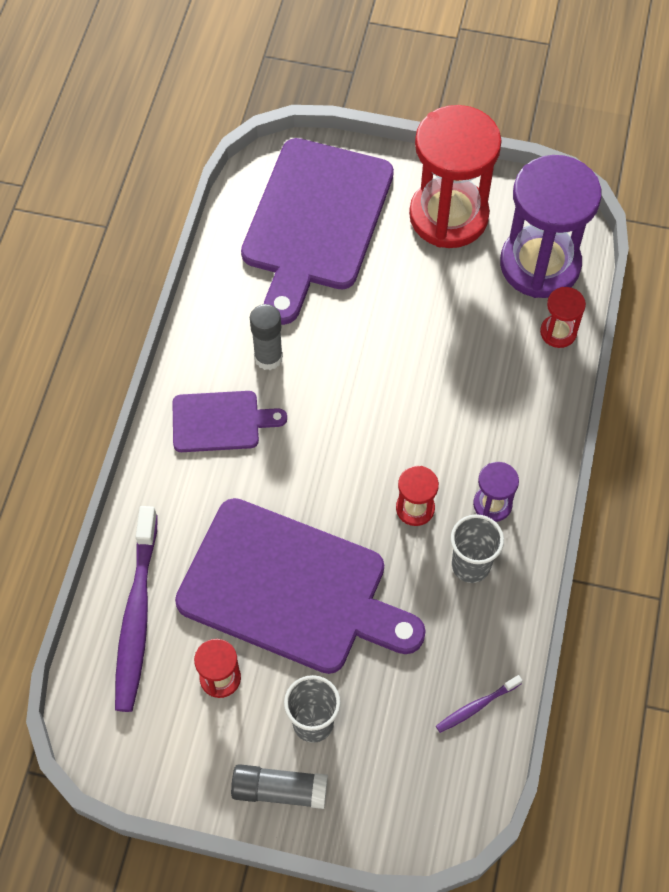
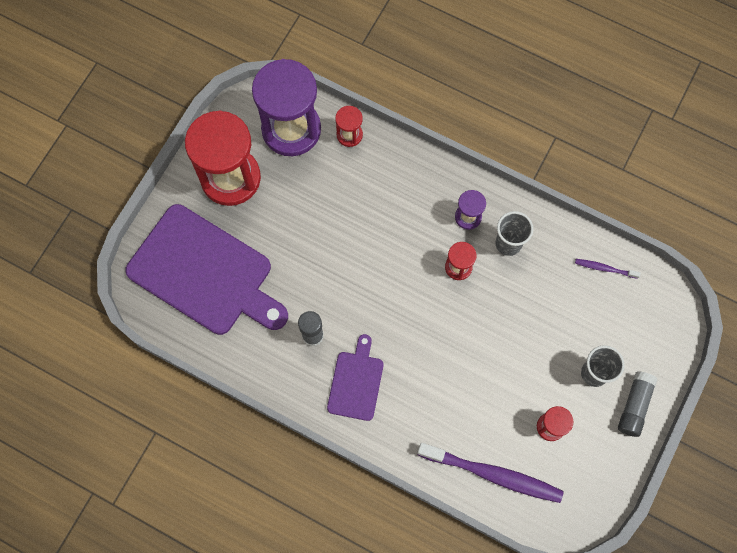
camera: 75 degrees left, 10 degrees up
(290, 589) = (497, 365): purple cutting board -> none
(476, 706) = (604, 268): purple toothbrush -> purple toothbrush turned 120 degrees clockwise

